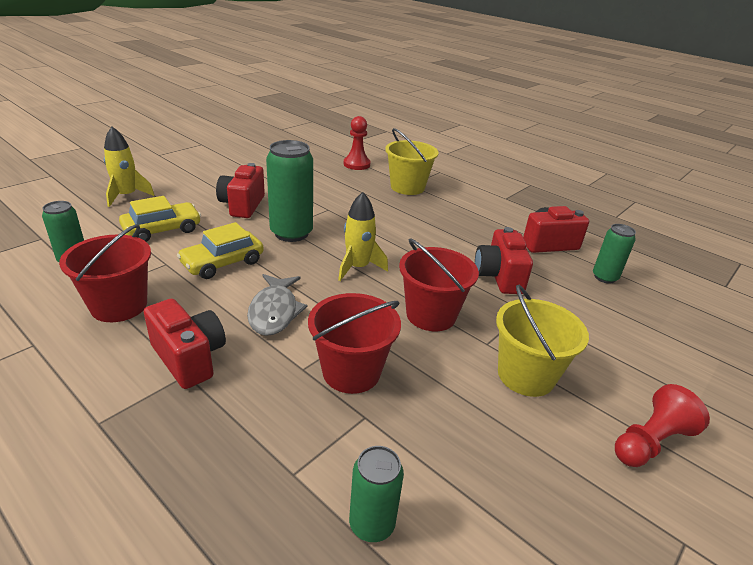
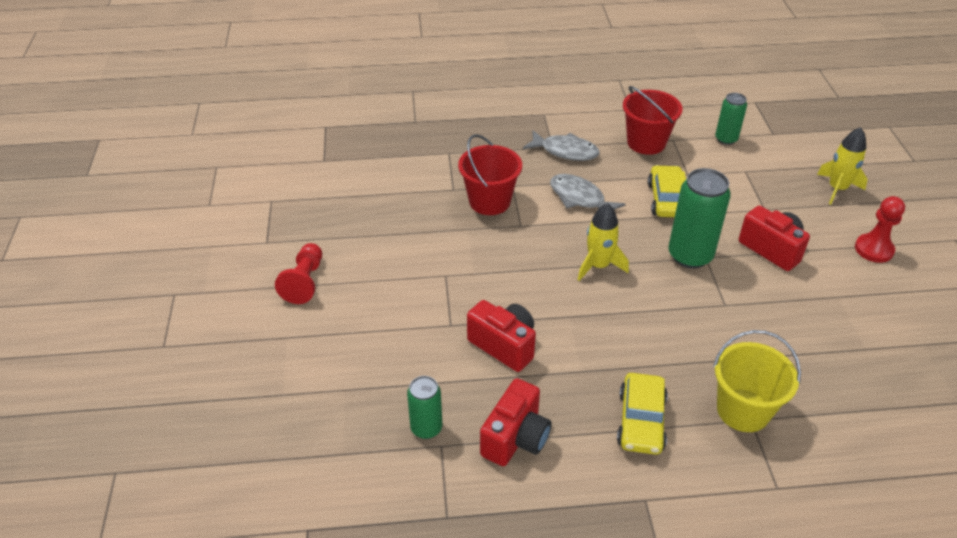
camera: 135 degrees right, 10 degrees up
(162, 230) = (749, 188): yellow car -> yellow car (641, 421)
(189, 358) = (565, 151): red camera -> grey fish
(356, 164) = (850, 403): red pawn -> red pawn (874, 249)
(372, 524) = (399, 161): green can -> none
(431, 315) = (501, 268): red bucket -> none
(526, 375) = (402, 271): yellow bucket -> none

